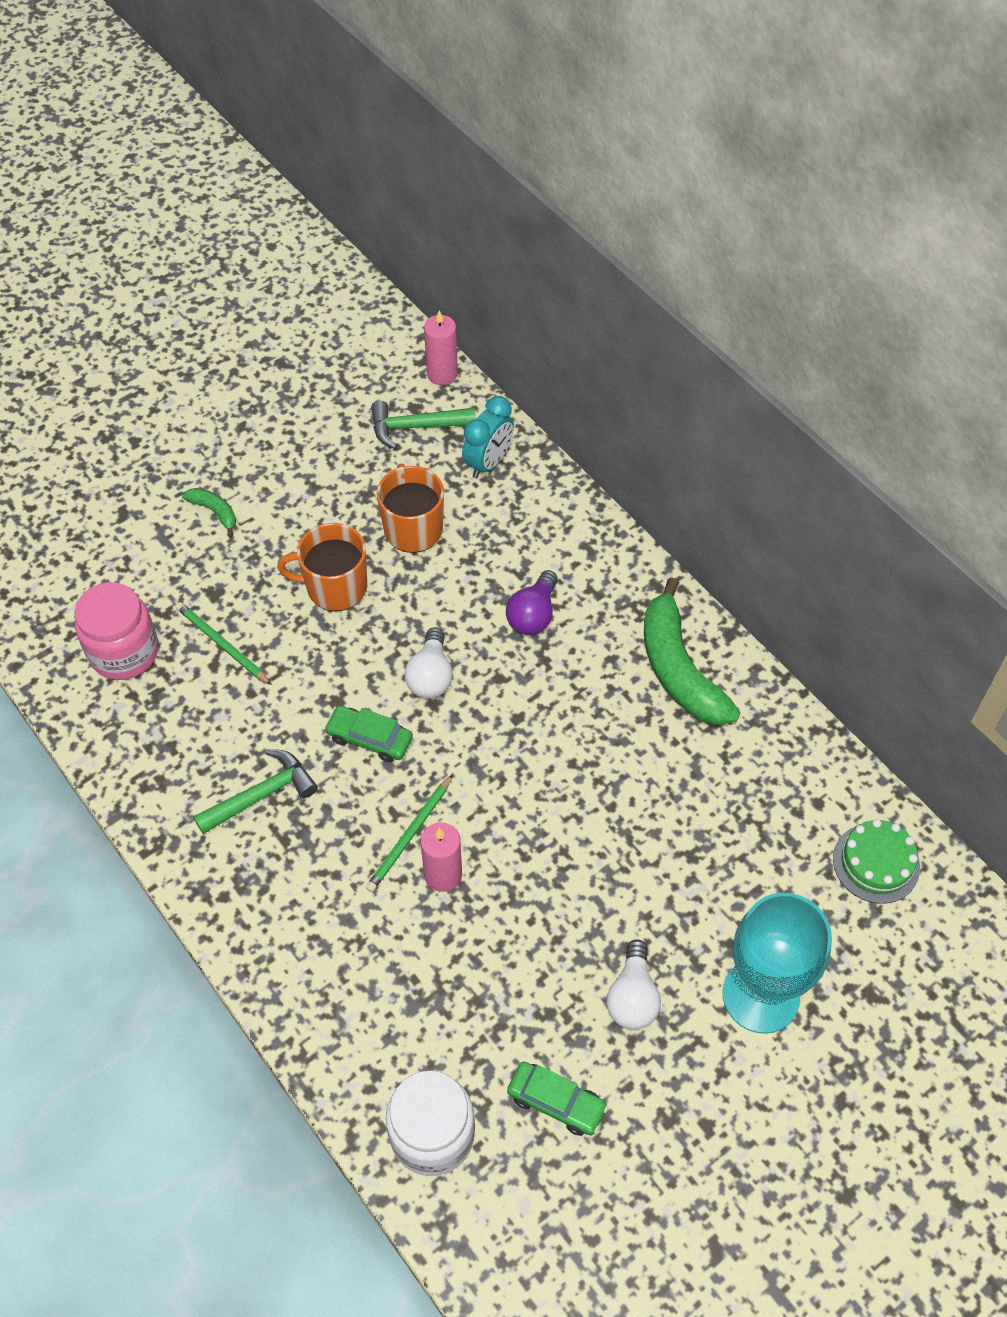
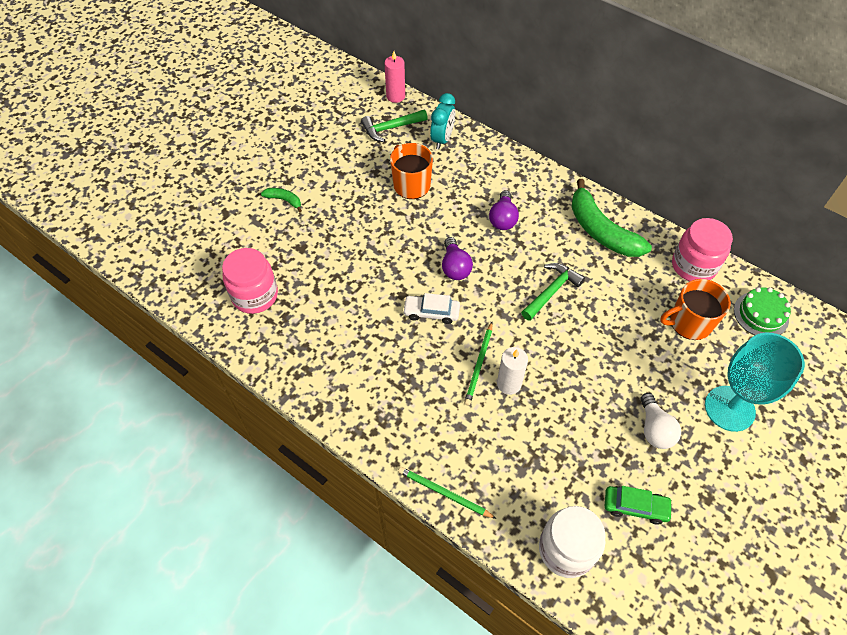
camera: 15 degrees left, 0 degrees up
(222, 644) = (317, 277): green pencil -> green pencil (444, 493)
(262, 794) = (376, 362): green hammer -> green hammer (551, 291)
(335, 587) = (376, 228): orange mug -> orange mug (689, 323)
(369, 738) = (431, 312): green car -> white car
(430, 676) = (455, 267): white light bulb -> purple light bulb
(443, 874) = (509, 383): pink candle -> white candle
(802, 760) = (693, 266): none -> pink jar

